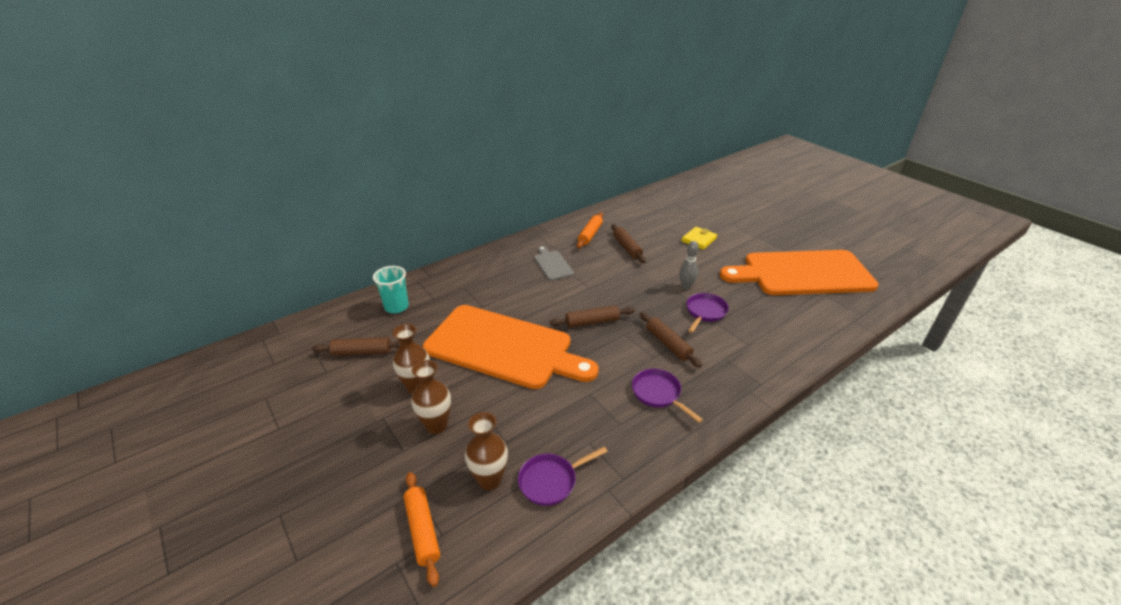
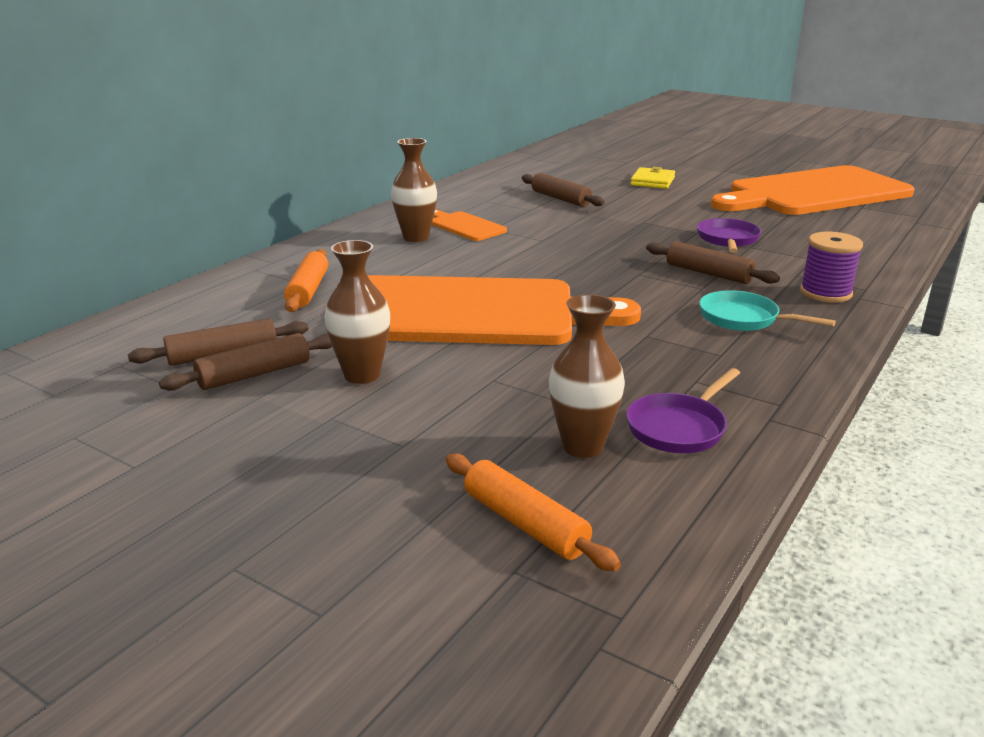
camera: 20 degrees left, 10 degrees down
(396, 307) = (242, 299): turquoise cup -> none
(436, 425) = (436, 408): brown vase -> brown vase (416, 237)
(552, 264) = (465, 226): grey cutting board -> orange cutting board
(590, 234) = (494, 193): orange rolling pin -> orange rolling pin (308, 290)
(592, 322) = (580, 269): brown rolling pin -> brown rolling pin (254, 374)
(658, 394) = (743, 319): purple pan -> turquoise pan
(686, 286) = (678, 221): grey bowling pin -> none
(730, 381) = (825, 293): none -> purple spool

